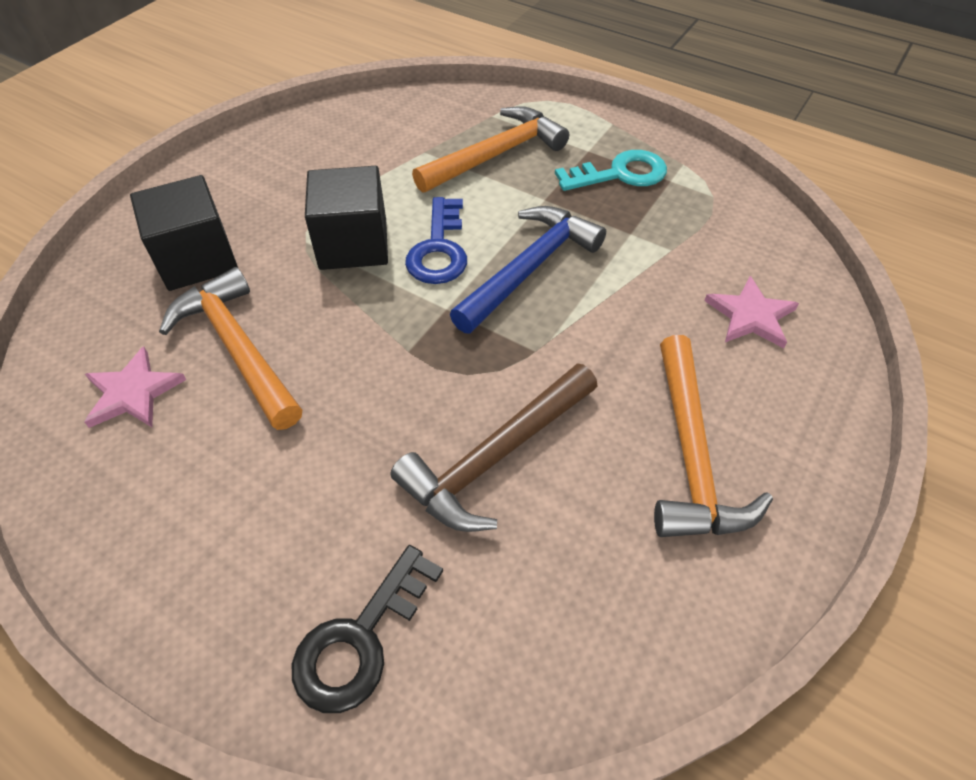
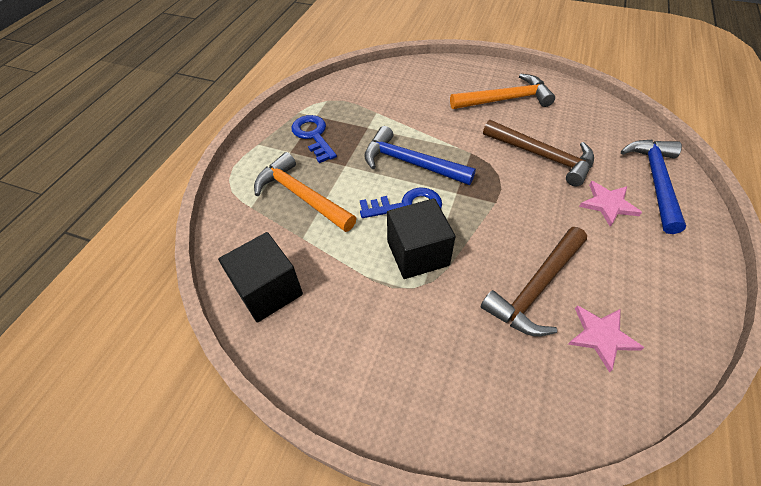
camera: 100 degrees left, 0 degrees up
(197, 259) = (468, 352): black cube -> black cube (268, 290)
(238, 349) = (536, 288): orange hammer -> brown hammer
(360, 639) = (655, 181): black key -> blue hammer
(620, 174) = (313, 136): turquoise key -> blue key
(751, 316) = (416, 86): pink star -> pink star (608, 204)

